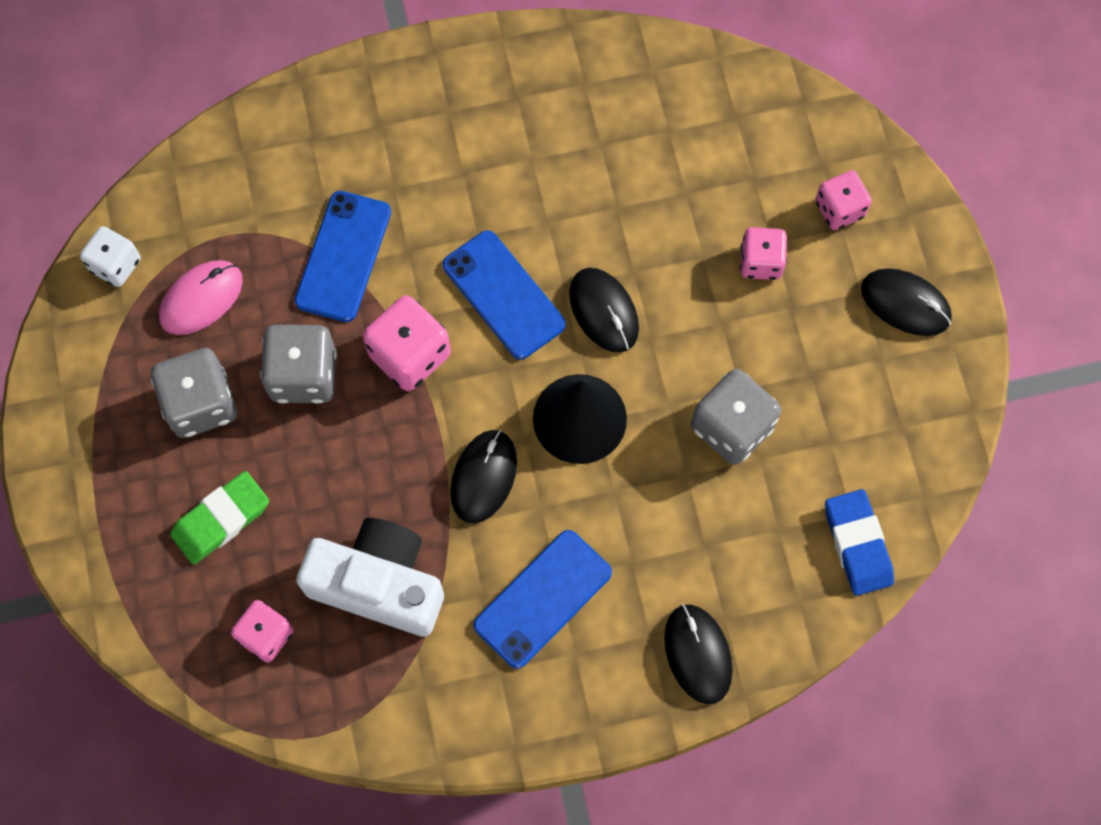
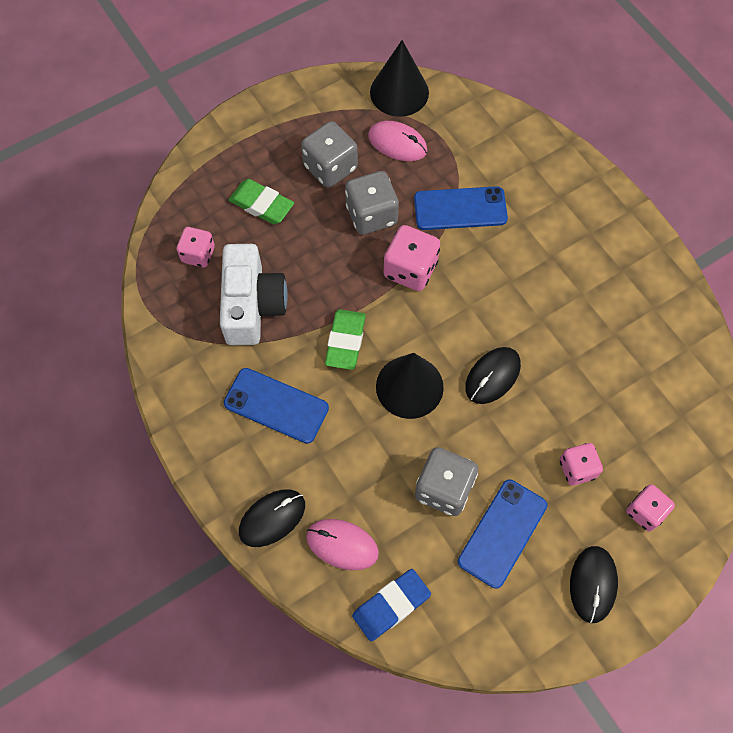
camera: 70 degrees right, 5 degrees down
(116, 265) = (399, 92): white dice -> black cone
(483, 477) = (345, 341): black mouse -> green eraser
(503, 295) = (476, 310): blue phone -> blue phone (502, 533)
(762, 577) = (342, 545): none -> pink mouse

